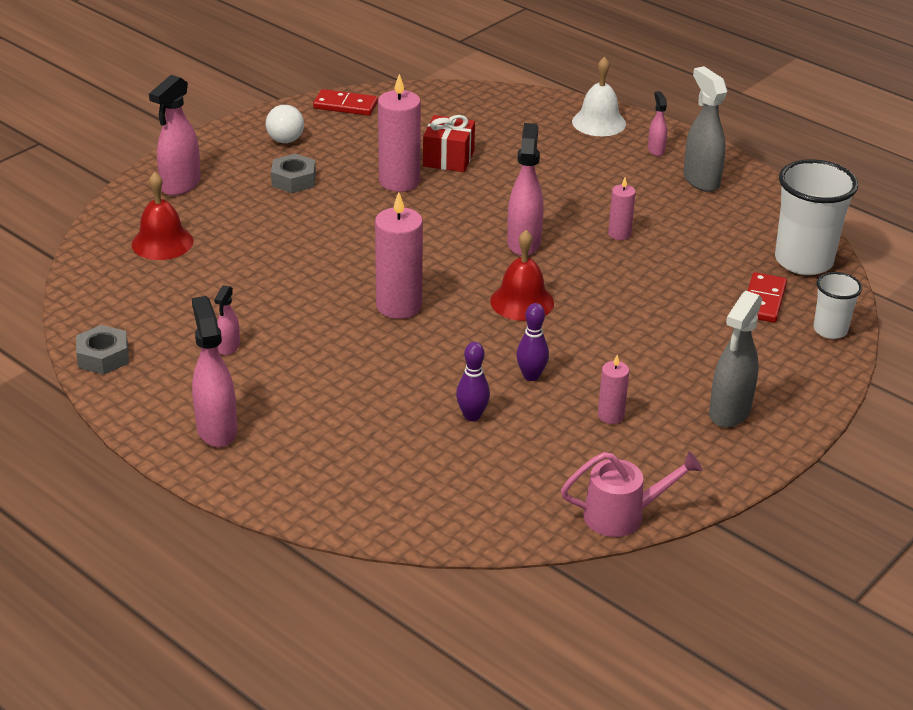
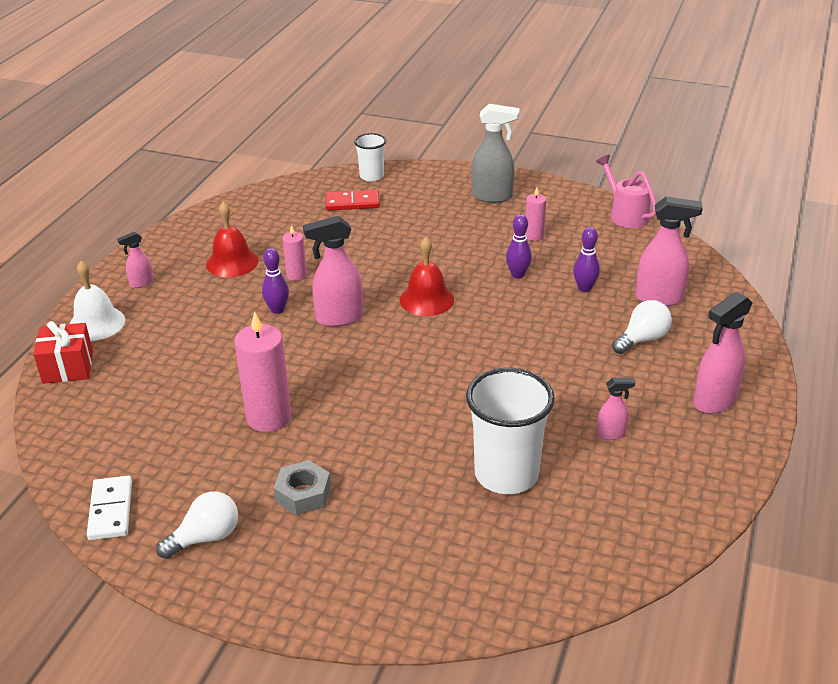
camera: 110 degrees left, 0 degrees up
(103, 357) = (692, 509): grey nut -> none
(162, 242) = (484, 550): red bell -> red bell (232, 262)
(180, 185) = (361, 586): pink spray bottle -> pink spray bottle (659, 298)
(345, 105) = (111, 510): red domino -> white domino
(349, 422) = (642, 339): none -> white light bulb
(399, 306) = (478, 358): pink candle -> none
(448, 159) = (208, 397): red gift -> red gift (68, 367)
(561, 212) = (277, 310): none -> purple bowling pin
(701, 180) = (187, 253): grey spray bottle -> none
(803, 261) = (289, 195): white cup -> white cup (506, 474)

